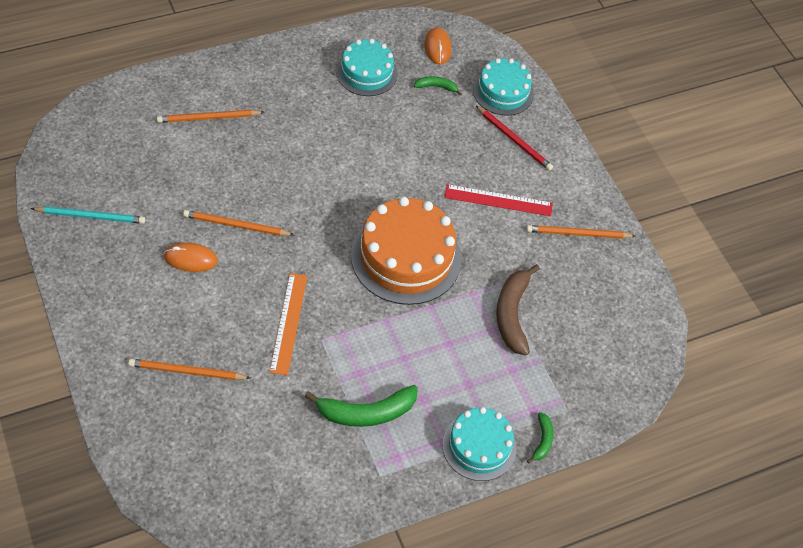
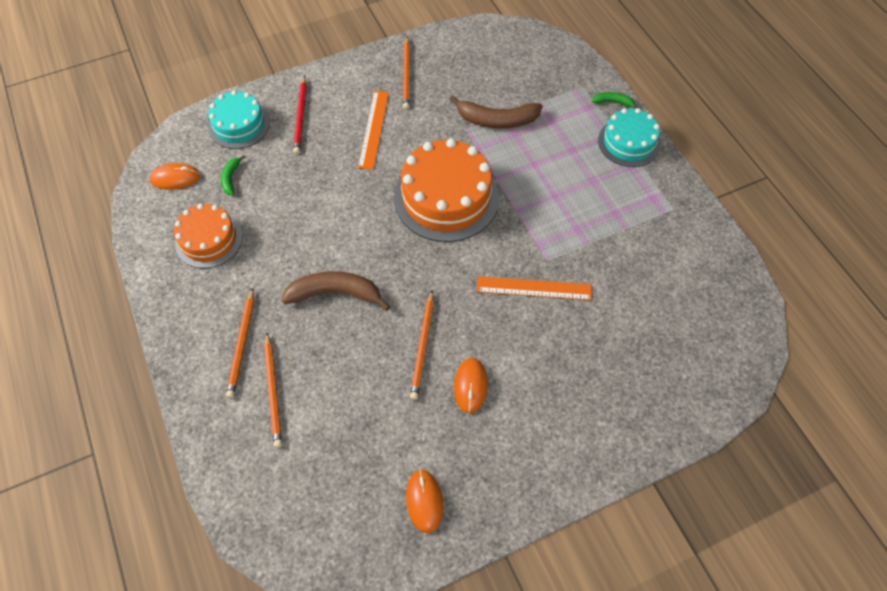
camera: 85 degrees left, 5 degrees up
(91, 216) = (424, 501): turquoise pencil -> orange mouse
(187, 371) = (605, 372): orange pencil -> orange pencil (242, 344)
(300, 162) = (335, 293): none -> brown banana
(366, 73) = (209, 239): turquoise cake -> orange cake
(366, 412) = (616, 221): green banana -> none
(498, 200) = (373, 129): red ruler -> orange ruler
(514, 140) = (301, 117): red pencil -> red pencil turned 135 degrees clockwise

